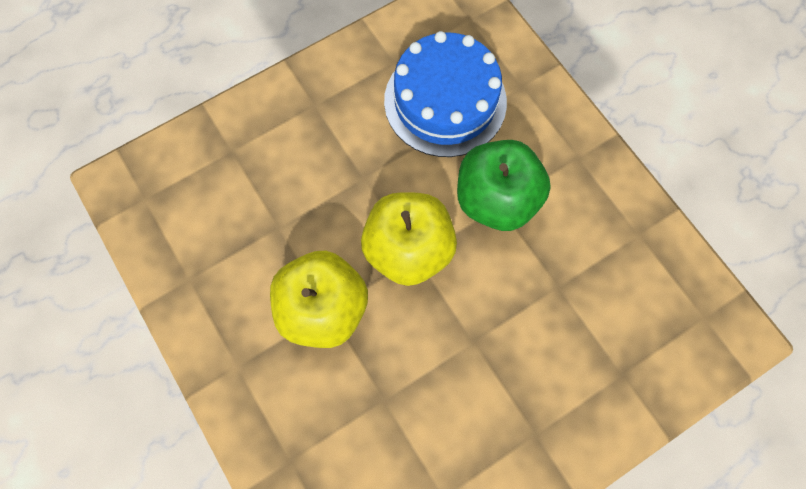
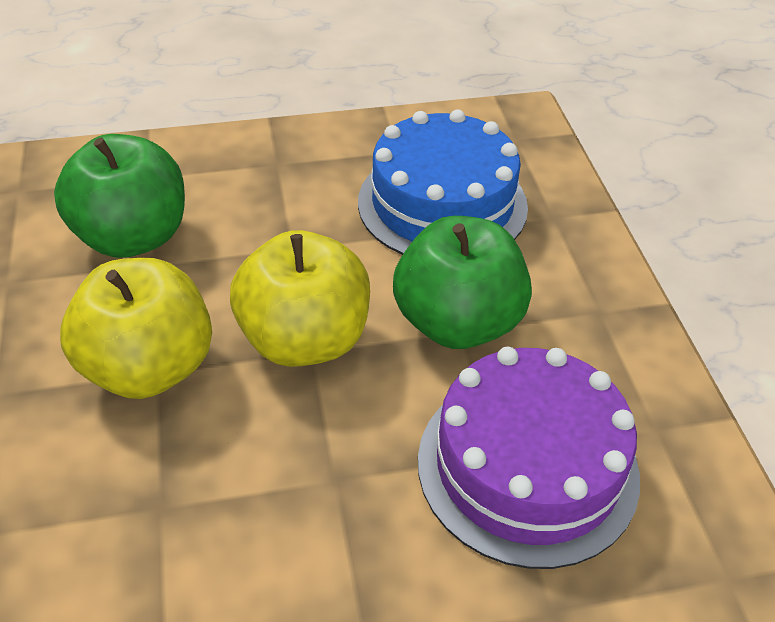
camera: 20 degrees right, 25 degrees down
(251, 209) = (133, 237): none -> green apple
(577, 289) = (527, 466): none -> purple cake

